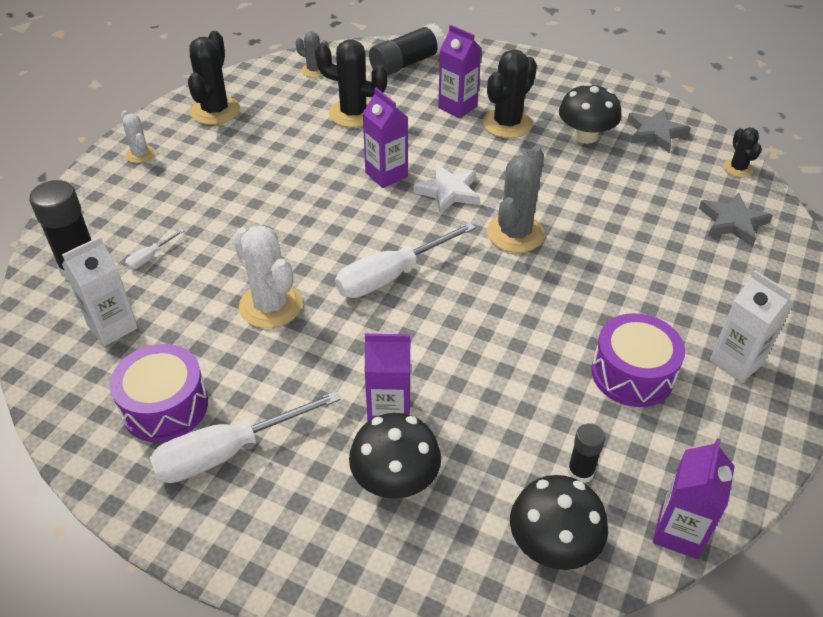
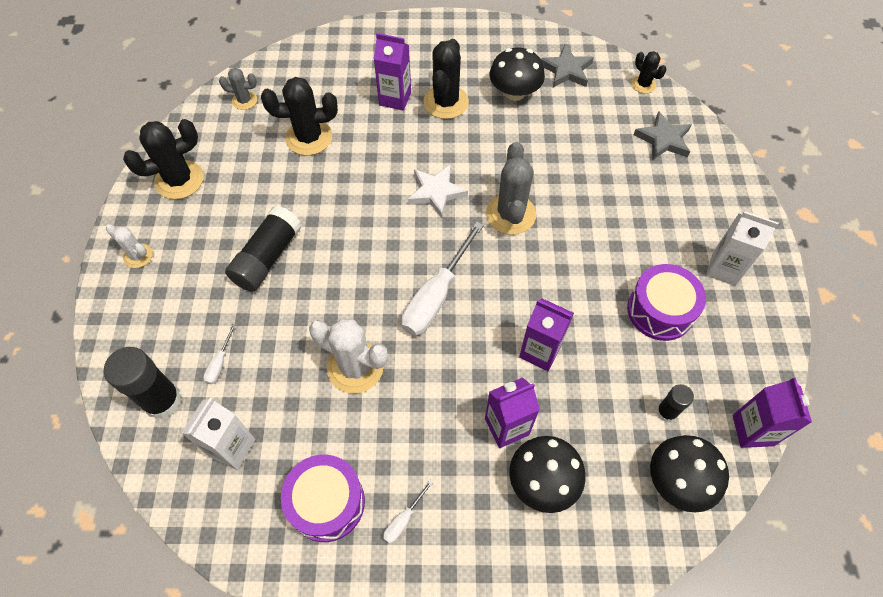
camera: 25 degrees left, 15 degrees up
(215, 111) = (179, 180): black cactus -> black cactus turned 75 degrees clockwise
(228, 452) = (403, 519): white screwdriver -> white screwdriver, size x0.44
(386, 175) = (375, 194): purple carton -> purple carton (540, 351)
(407, 63) = (324, 64): black glue stick -> black glue stick (267, 257)

